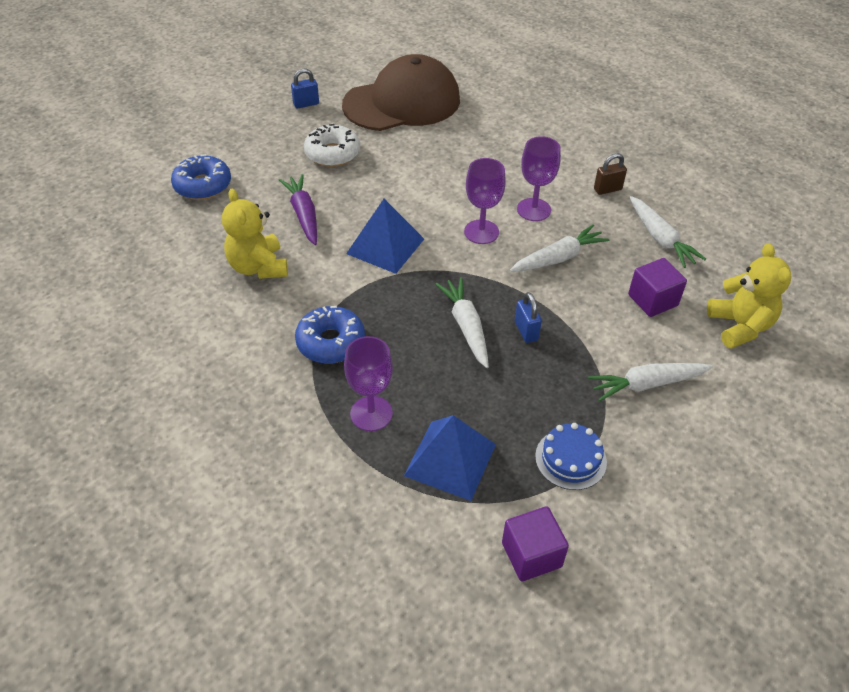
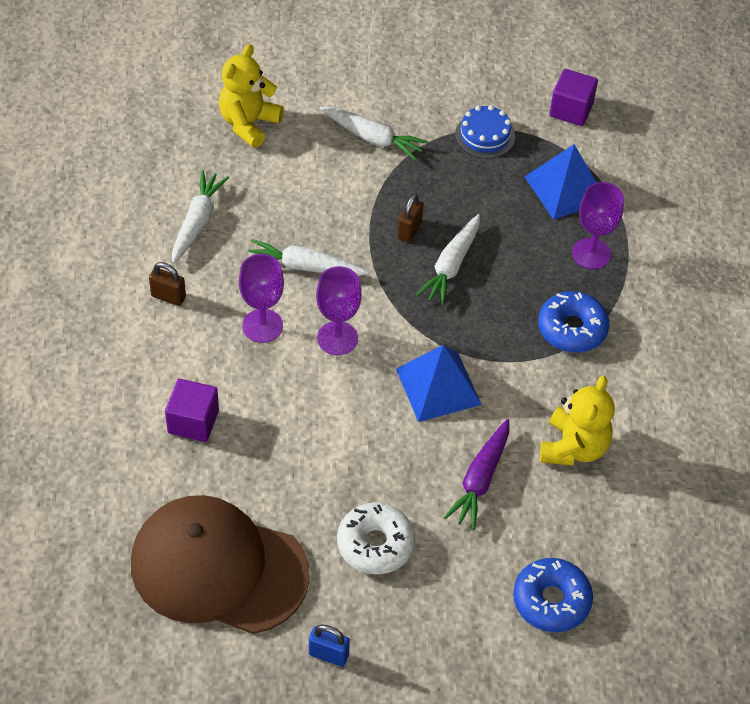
camera: 140 degrees left, 5 degrees up
(526, 331) = (409, 230): blue padlock -> brown padlock
(652, 300) = (281, 183): purple cube -> purple cube (193, 421)

